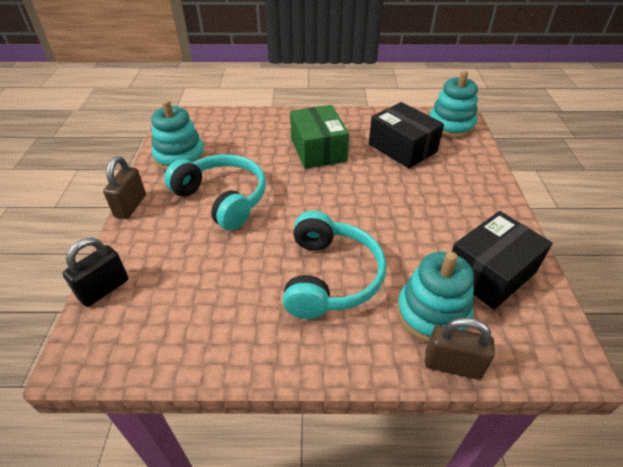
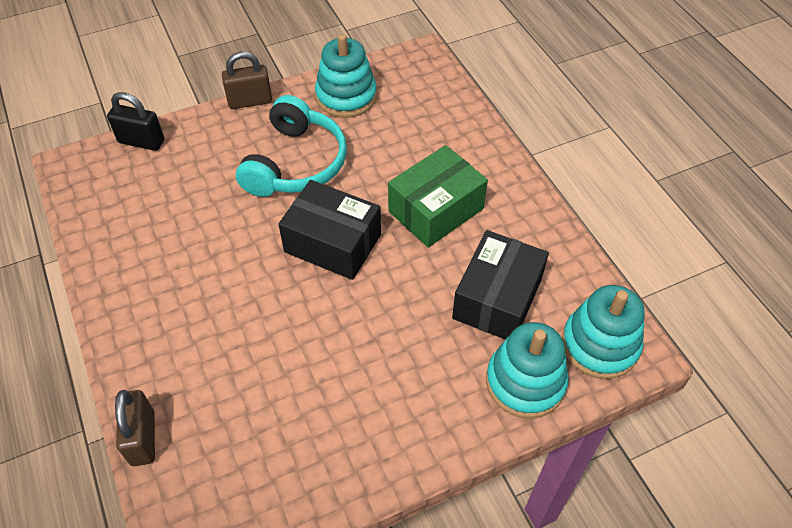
camera: 65 degrees right, 10 degrees up
(330, 277) = (220, 298): turquoise headphones -> none
(432, 313) = (203, 405): turquoise stacking toy -> turquoise stacking toy (525, 382)
(490, 272) = (289, 453): black box -> black box (332, 243)

